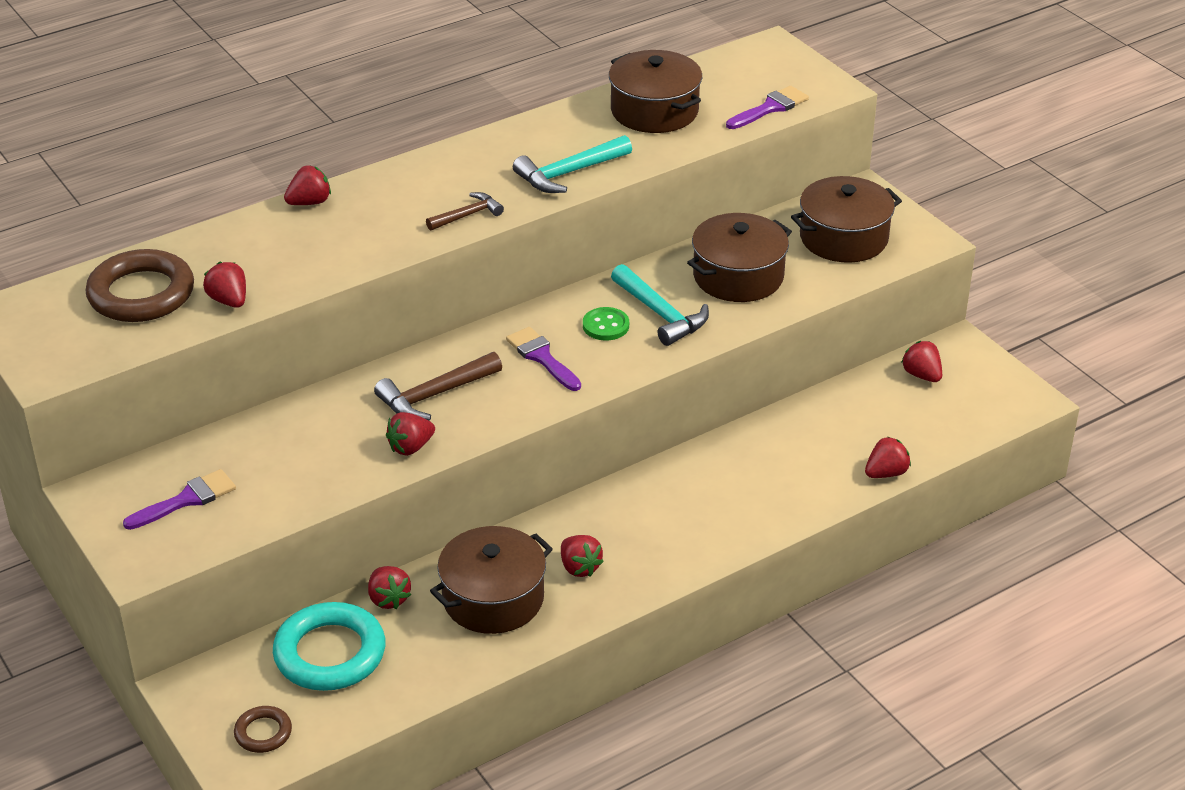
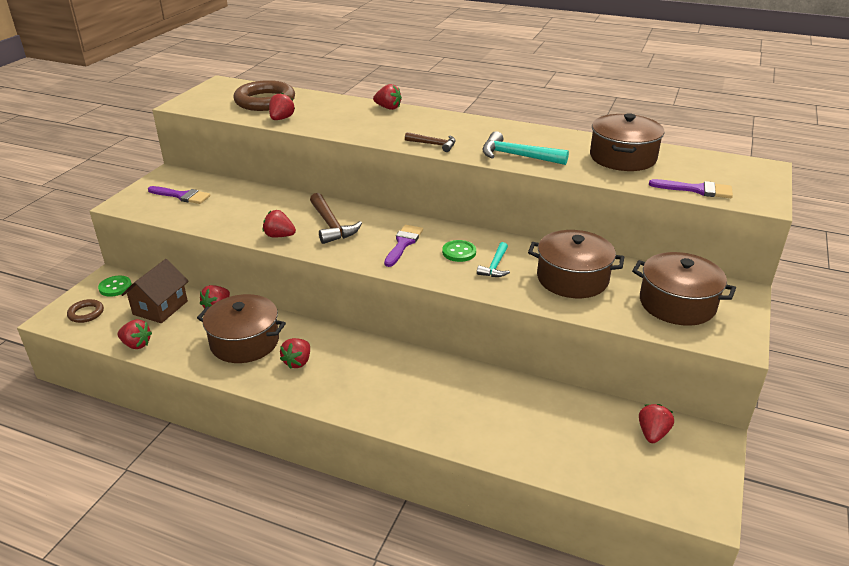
camera: 55 degrees right, 5 degrees down
(222, 686) = (115, 287): none -> green button
(330, 653) = (160, 308): turquoise ring -> brown house
(434, 395) = (331, 226): brown hammer -> brown hammer turned 135 degrees counterclockwise
(661, 314) = (495, 266): turquoise hammer -> turquoise hammer, size x0.62
(886, 473) = (524, 461): red strawberry -> red strawberry (136, 344)

